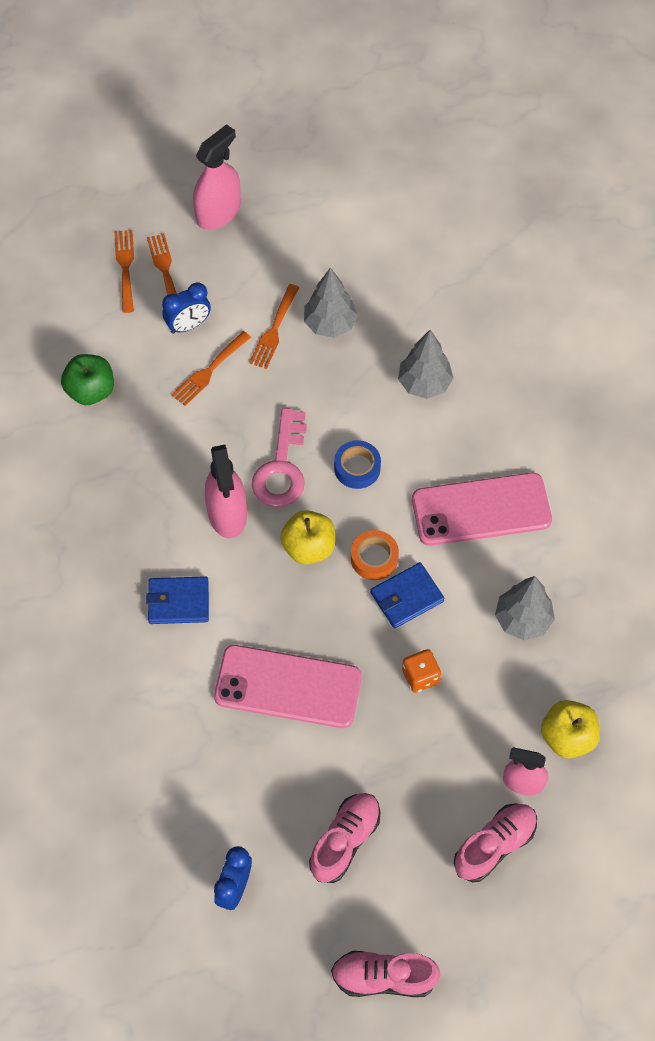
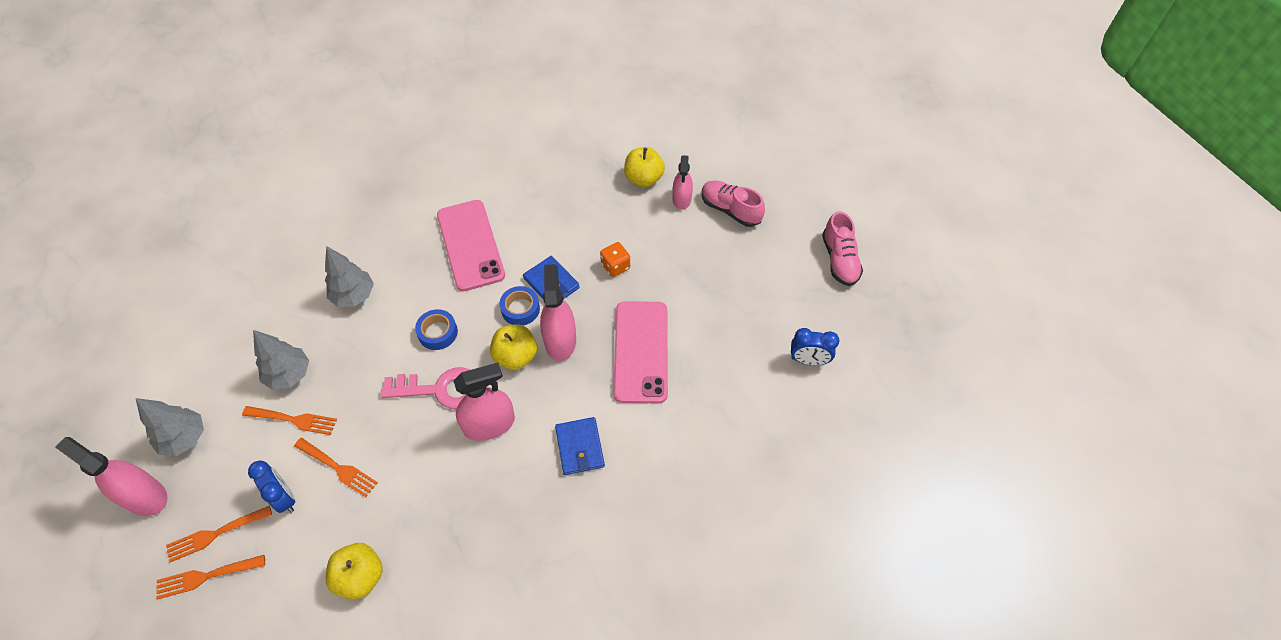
camera: 100 degrees left, 5 degrees down
(91, 391) = (360, 577): green apple -> yellow apple
(321, 597) = (560, 340): none -> pink spray bottle
(345, 841) = (752, 296): pink shoe -> none
(374, 558) = (520, 309): orange tape -> blue tape
(522, 620) = (559, 211): grey tree -> grey tree (185, 438)

